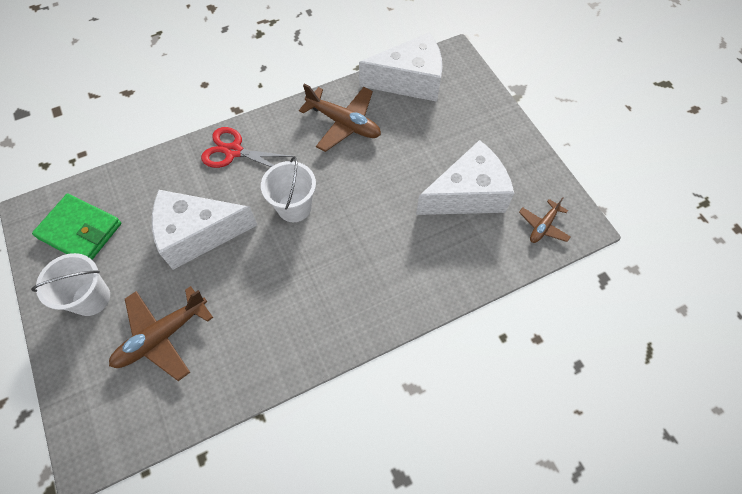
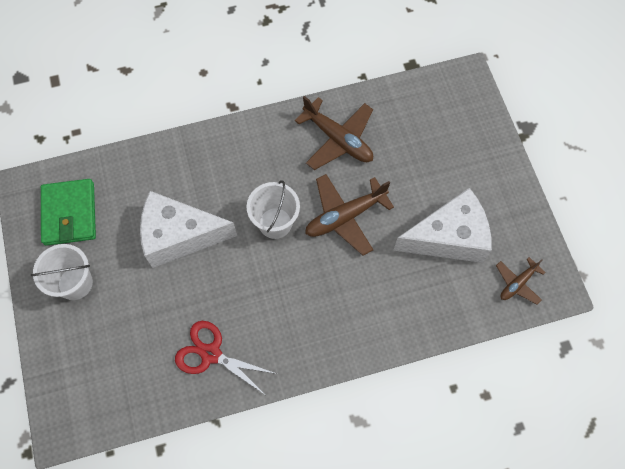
camera: 10 degrees right, 5 degrees up
(80, 231) = (69, 214): green wallet -> green wallet turned 45 degrees clockwise
(162, 336) = (136, 331): brown plane -> brown plane (345, 216)
(233, 151) = (224, 153): red scissors -> red scissors (211, 354)
(410, 81) = (414, 101): white cheese -> none

